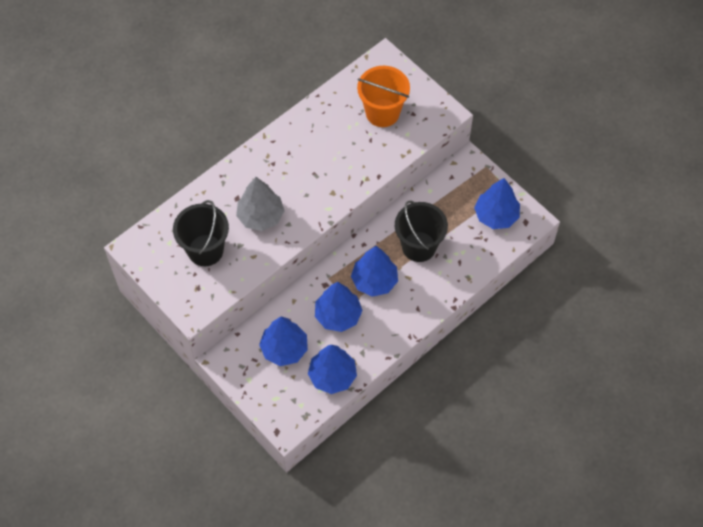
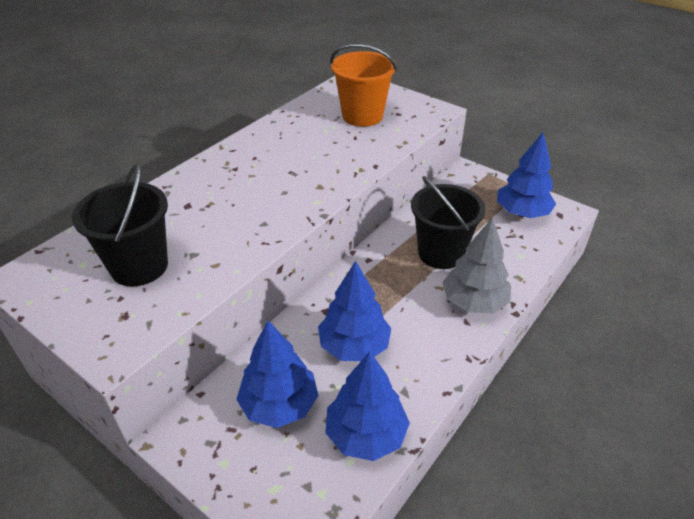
camera: 10 degrees left, 20 degrees down
(260, 216) = (222, 220): grey tree -> grey tree (474, 302)
(374, 281) = (395, 297): blue tree -> none

